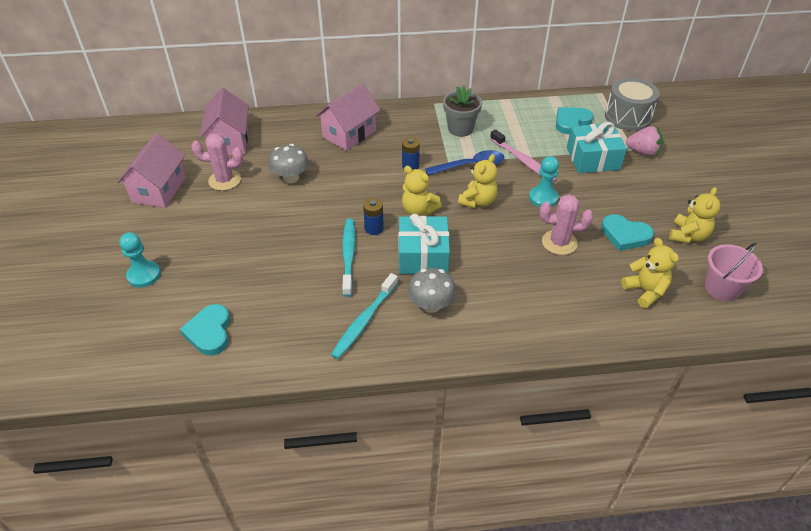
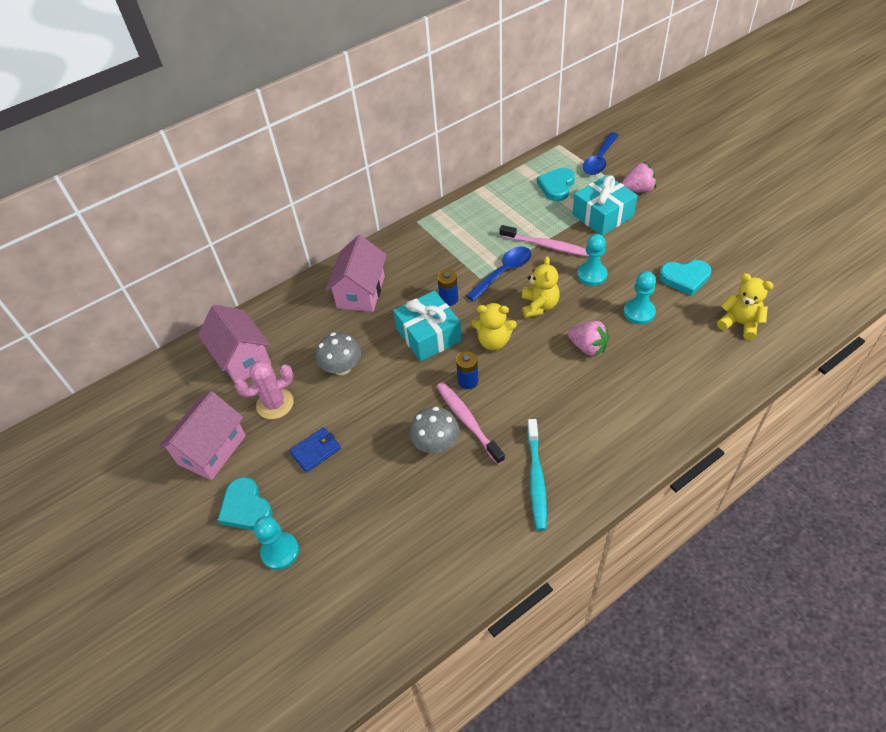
camera: 25 degrees left, 5 degrees up
(159, 190) = (212, 450): pink house -> pink house turned 45 degrees clockwise
(209, 332) = (401, 573): turquoise heart -> turquoise heart (246, 507)
(224, 223) = (316, 451): none -> blue wallet
(348, 256) = (468, 421): turquoise toothbrush -> pink toothbrush
(423, 255) = (535, 385): turquoise gift -> turquoise gift (429, 335)
(431, 305) = (581, 430): grey mushroom -> grey mushroom (436, 443)
(460, 129) = (463, 238): grey flower pot -> none
(491, 248) = (588, 347): none -> pink strawberry
(559, 242) = (639, 312): pink cactus -> turquoise pawn
(627, 117) = (599, 160): grey drum -> blue spoon
(688, 236) = (732, 254): yellow teddy bear -> none
(721, 288) = (792, 290): pink bucket -> none

